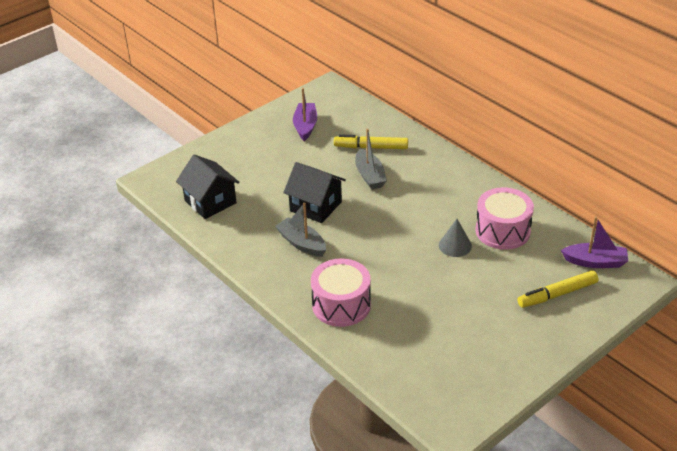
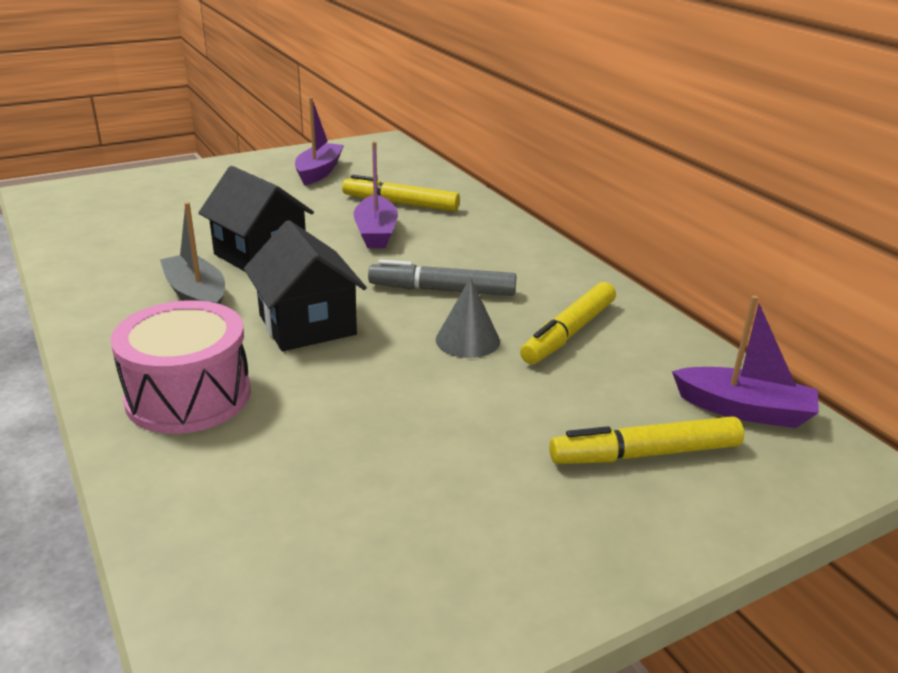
camera: 10 degrees right, 10 degrees down
(210, 202) = (102, 227): black house -> black house (307, 325)
(369, 176) = (376, 233): grey boat -> purple boat
(427, 214) = (442, 290): none -> grey marker
(502, 231) = (569, 333): pink drum -> yellow marker

